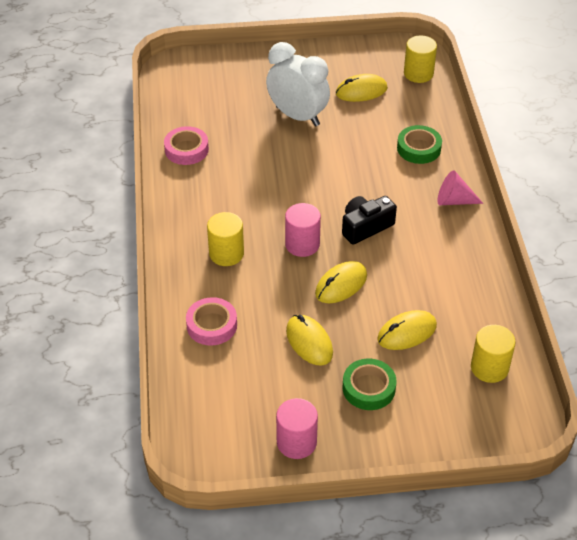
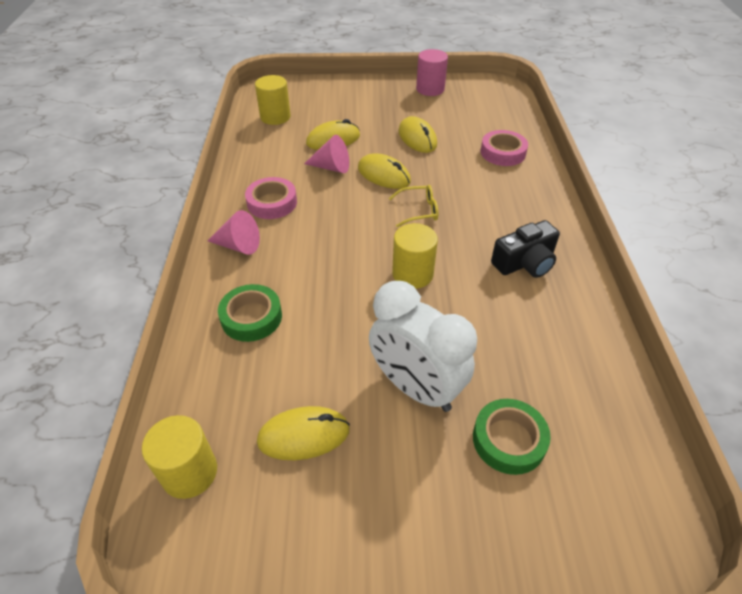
camera: 175 degrees left, 0 degrees up
(186, 150) = (576, 337): pink tape -> pink tape (272, 203)
(226, 254) = (498, 207): yellow cylinder -> yellow cylinder (412, 274)
(302, 244) = (419, 211): pink cylinder -> yellow glasses
(341, 285) = (384, 175): yellow mouse -> yellow mouse turned 75 degrees clockwise
(365, 227) = (348, 224): black camera -> black camera (525, 263)
(369, 388) = (373, 111): green tape -> green tape (508, 440)
(398, 291) = (331, 167): none -> pink cone

